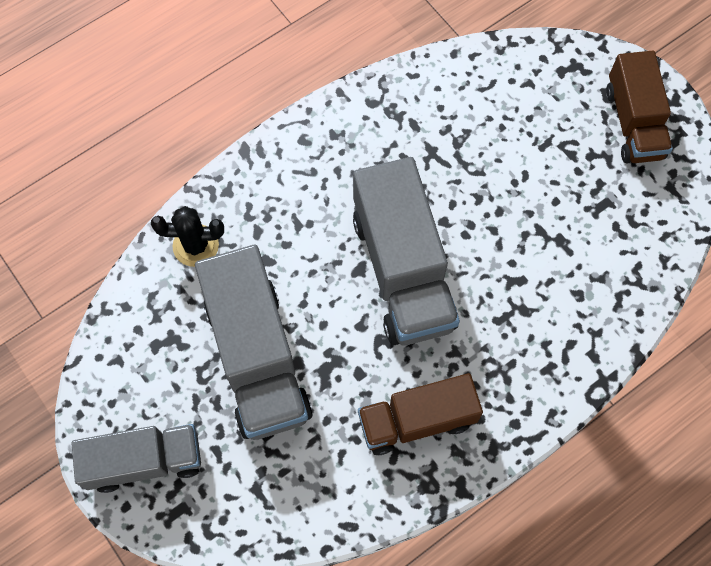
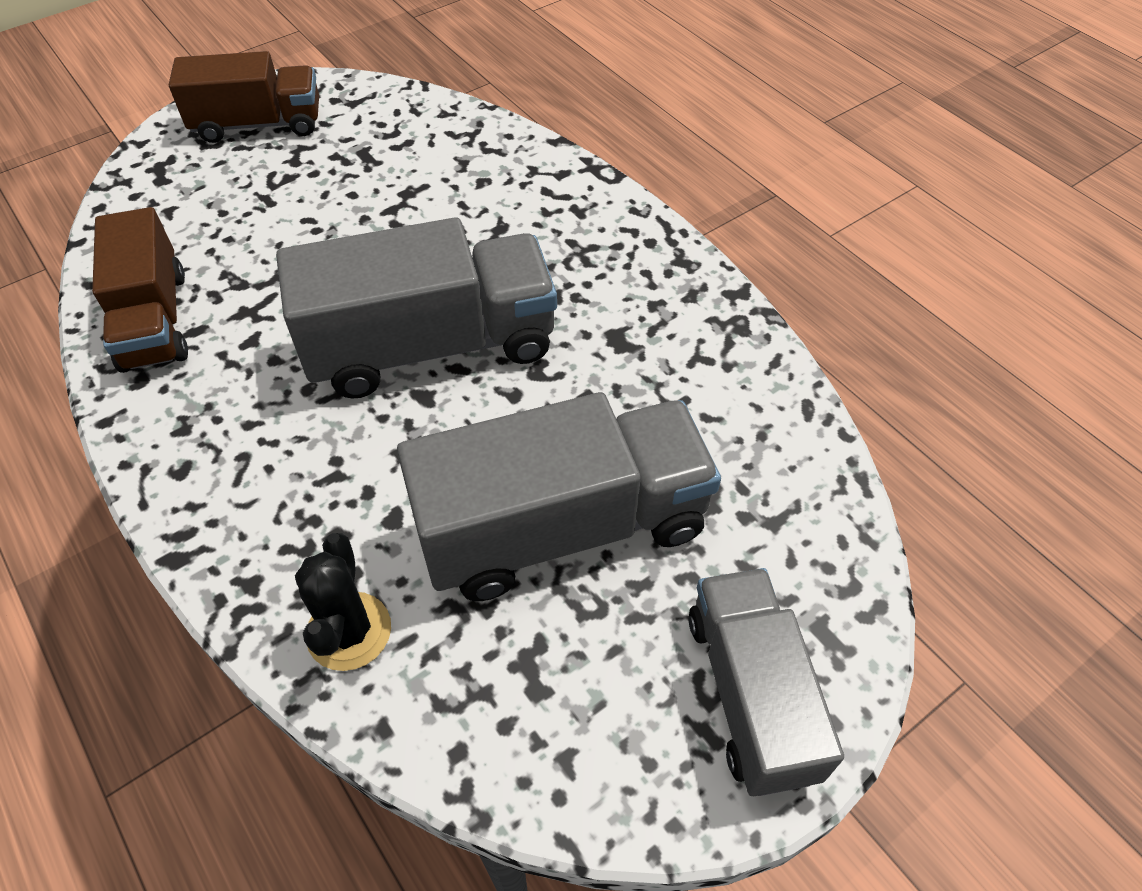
camera: 90 degrees left, 15 degrees down
(417, 420) = (652, 334): brown truck -> brown truck (154, 320)

